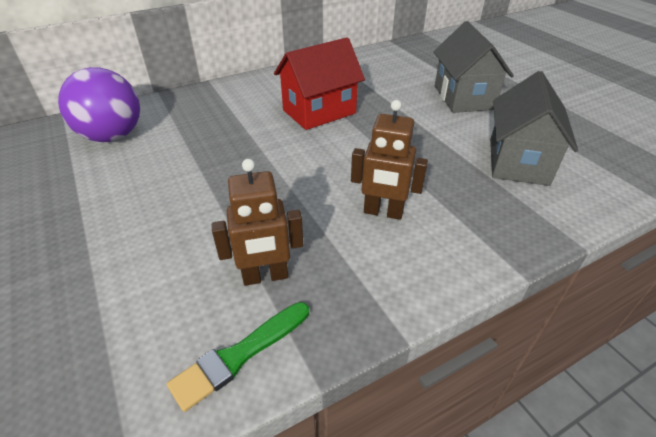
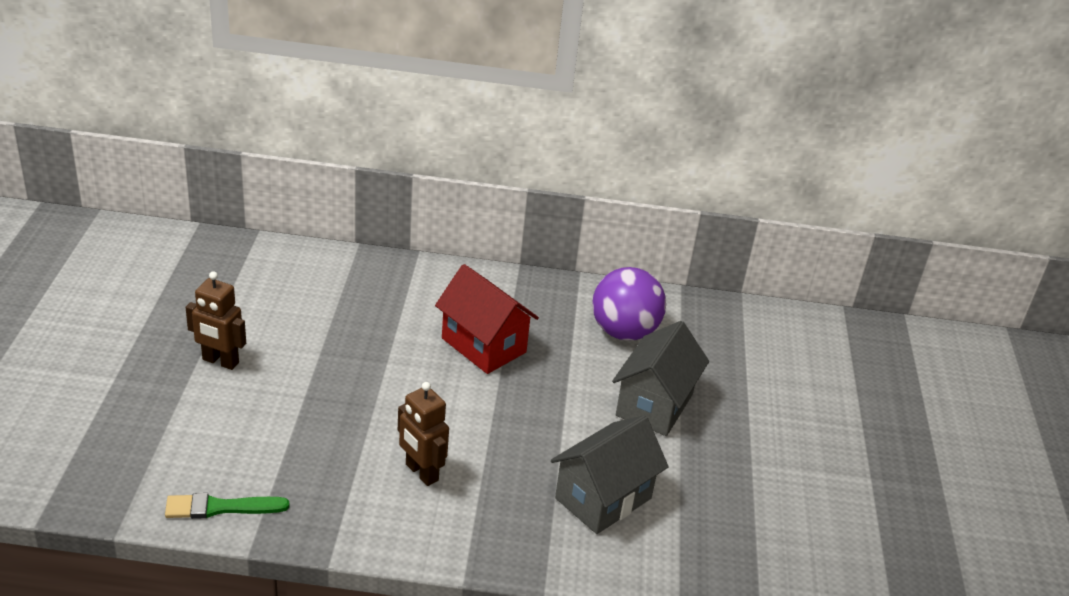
camera: 30 degrees right, 5 degrees down
(112, 136) = (280, 280): purple ball -> purple ball (624, 331)
(265, 276) = (284, 469): brown robot -> brown robot (220, 361)
(319, 112) = (483, 345): red house -> red house turned 45 degrees clockwise

